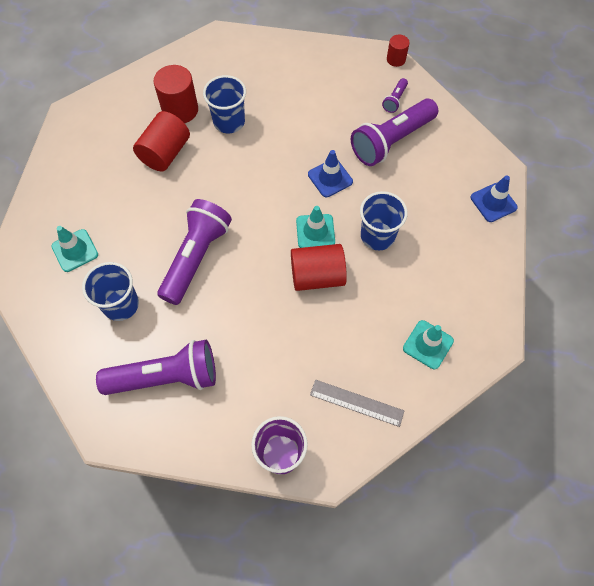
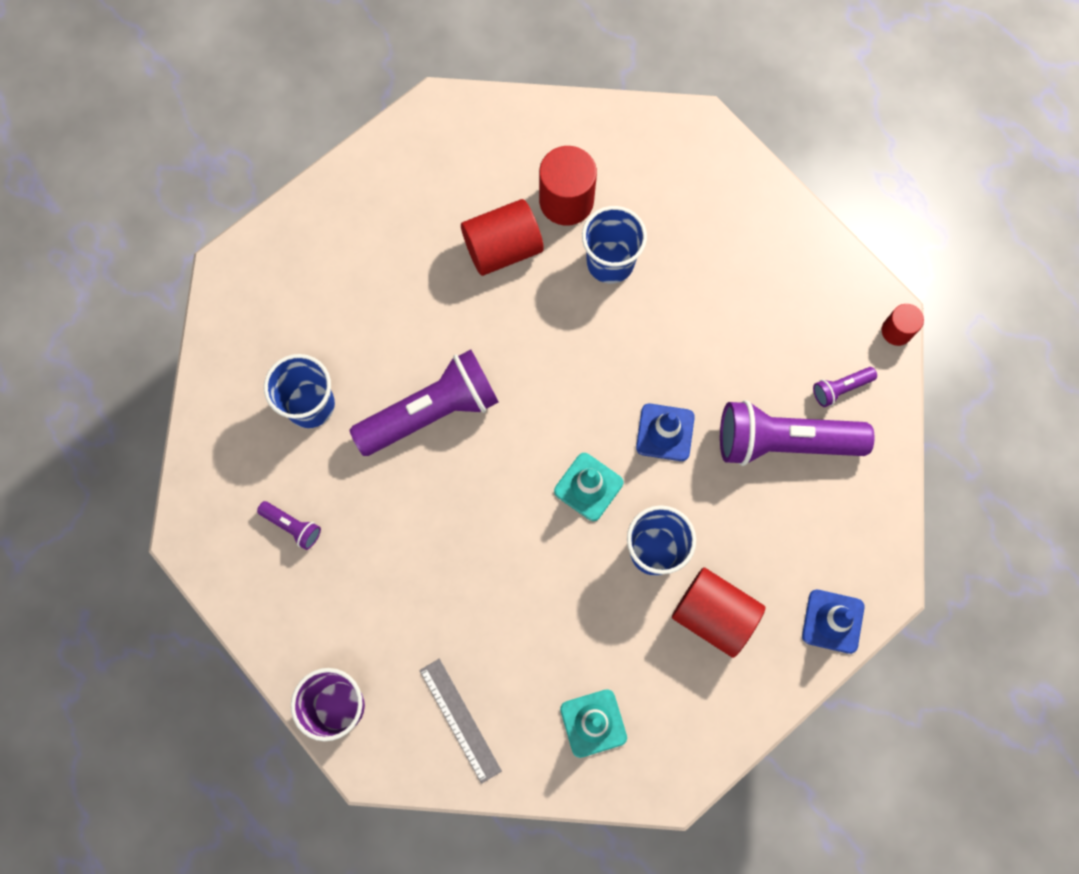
camera: 40 degrees right, 10 degrees up
(75, 250) = (311, 299): turquoise traffic cone -> none
(166, 377) = (292, 526): purple flashlight -> purple flashlight, size x0.44
(317, 276) = (543, 543): red cylinder -> red cylinder (714, 615)

